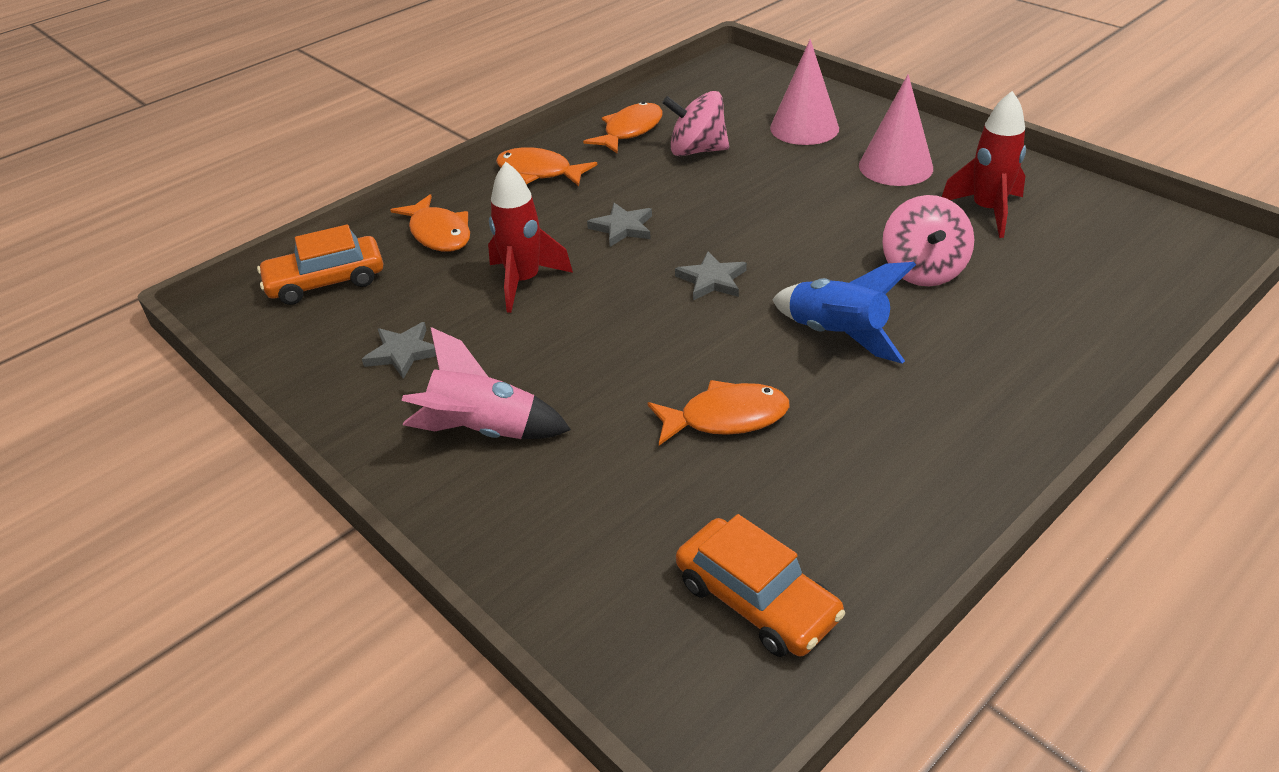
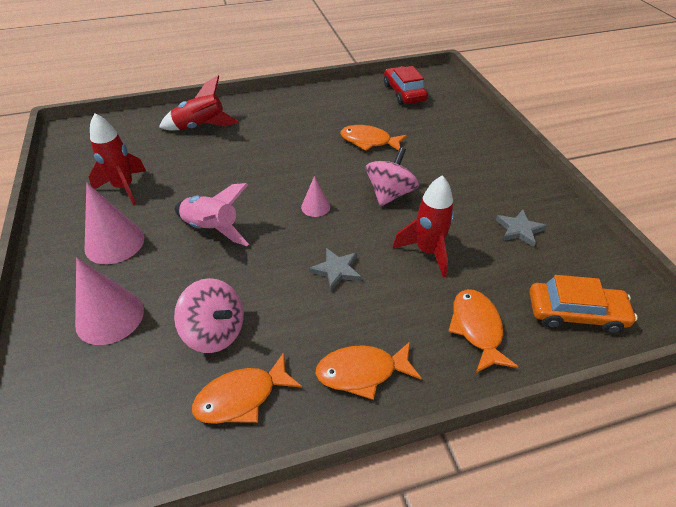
camera: 155 degrees left, 5 degrees up
(484, 431) = (482, 172): pink rocket -> pink rocket (212, 229)
(539, 172) = (362, 372): orange fish -> orange fish turned 120 degrees clockwise
(712, 280) = (315, 207): grey star -> pink cone
(756, 600) = (404, 93): orange car -> red car
(837, 335) = (287, 155): blue rocket -> none
(923, 270) = (207, 169): pink spinning top -> pink spinning top (390, 194)
(1044, 328) = (201, 127): none -> red rocket

